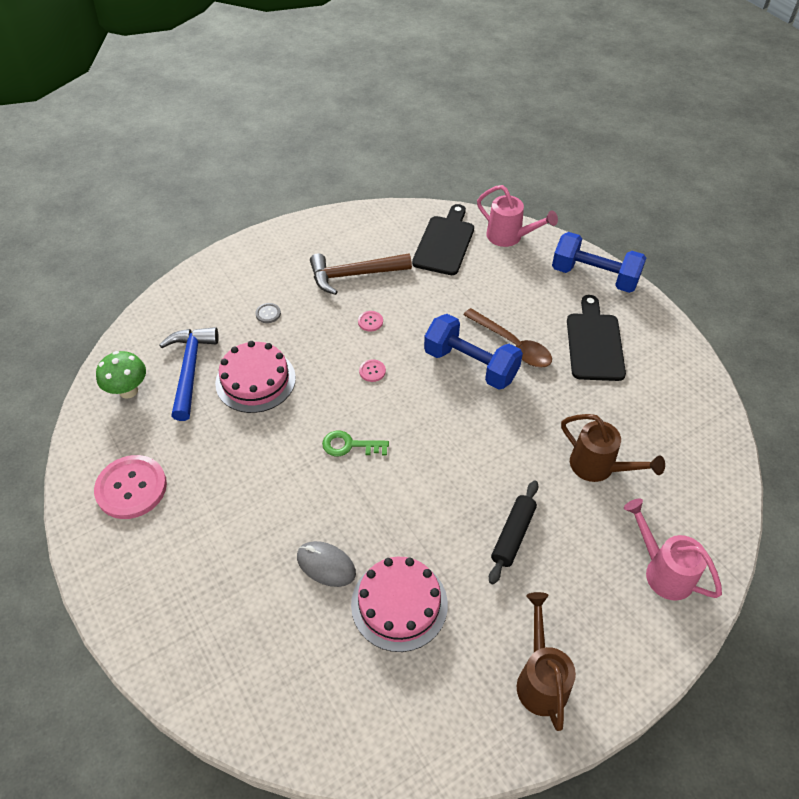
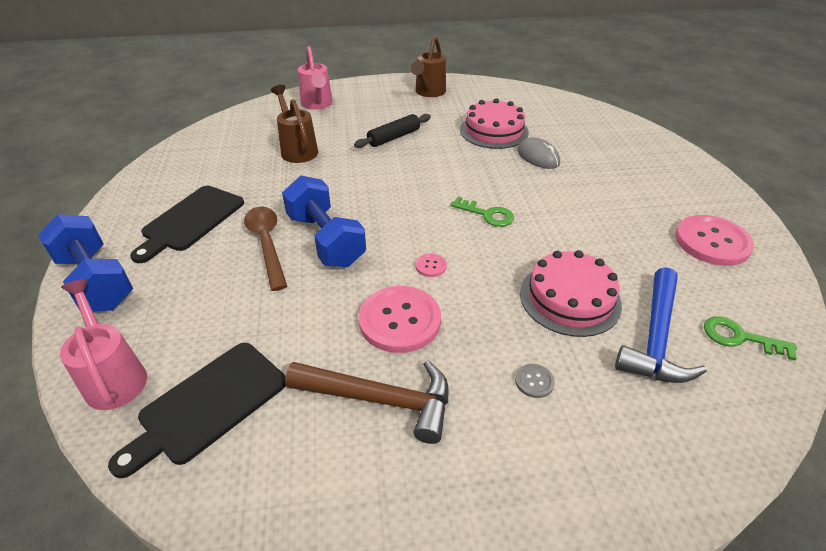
camera: 155 degrees left, 10 degrees down
(128, 391) = (739, 337): green mushroom -> green key
(370, 322) = (400, 320): pink button -> pink button, size x2.35

